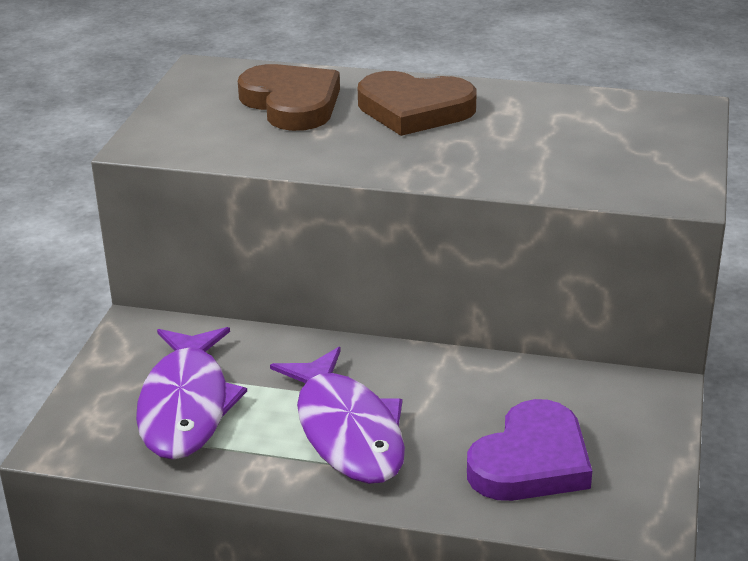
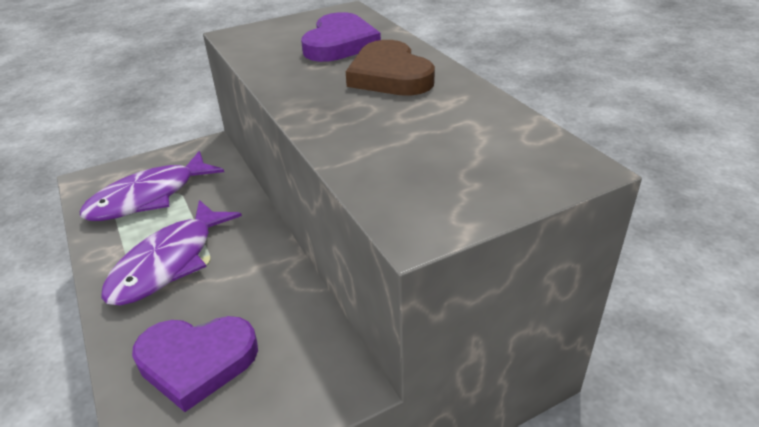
camera: 50 degrees right, 5 degrees up
(291, 103) = (340, 44): brown heart -> purple heart

